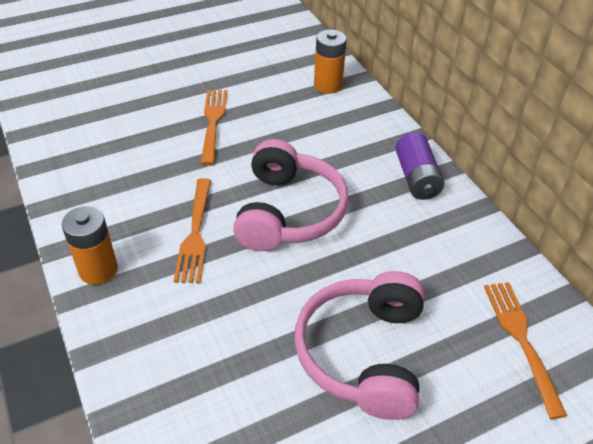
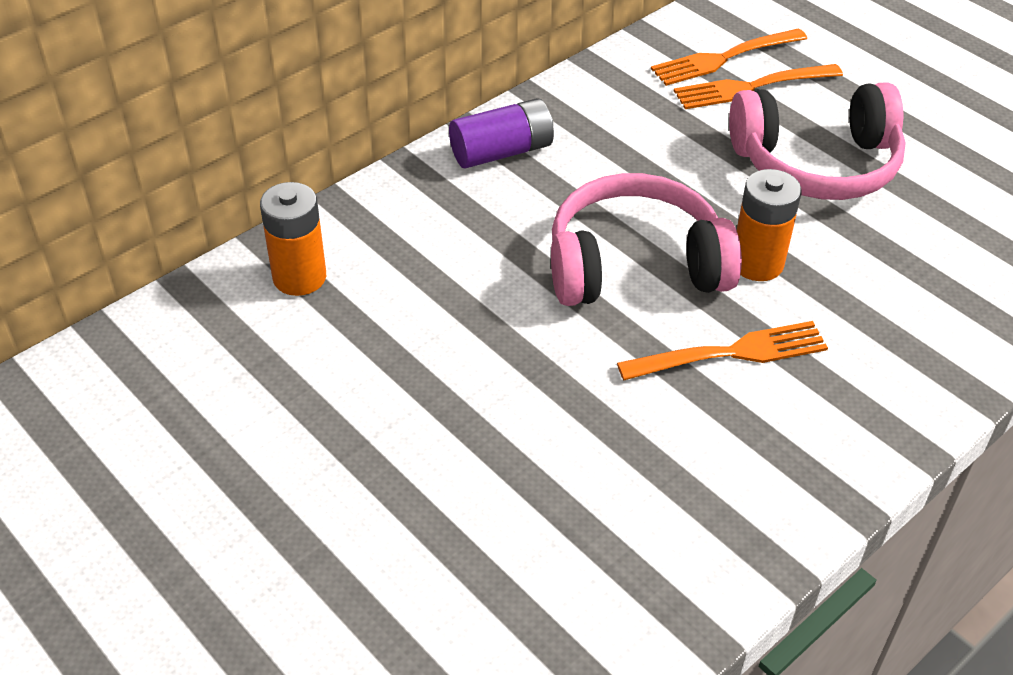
camera: 105 degrees left, 0 degrees up
(98, 270) = (859, 440): orange battery -> orange battery (757, 263)
(213, 123) = (466, 405): orange fork -> orange fork (753, 87)

